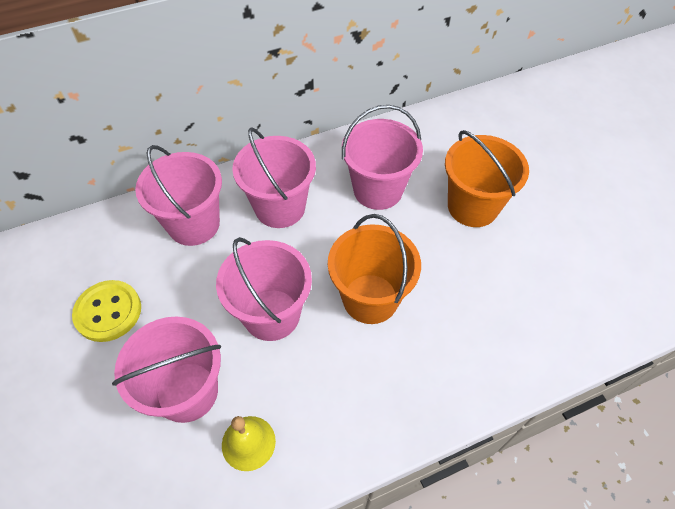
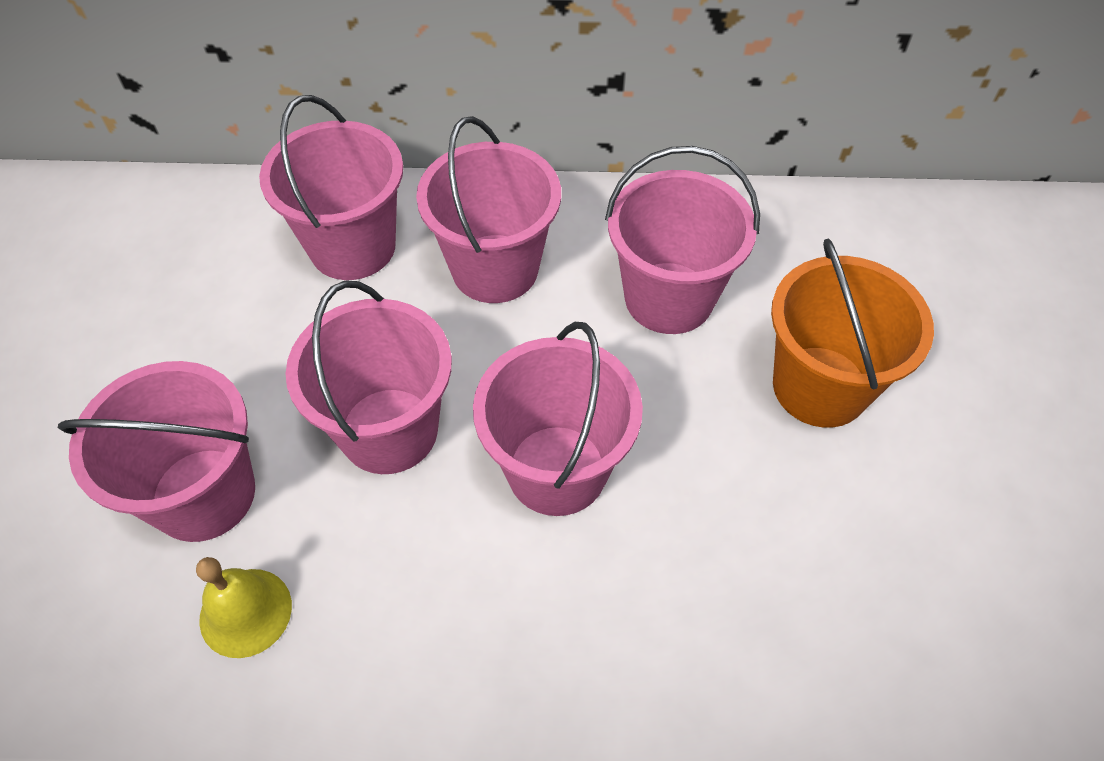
camera: 25 degrees right, 0 degrees up
(108, 312) = (164, 330): yellow button -> none
(370, 298) = (557, 470): orange bucket -> pink bucket

